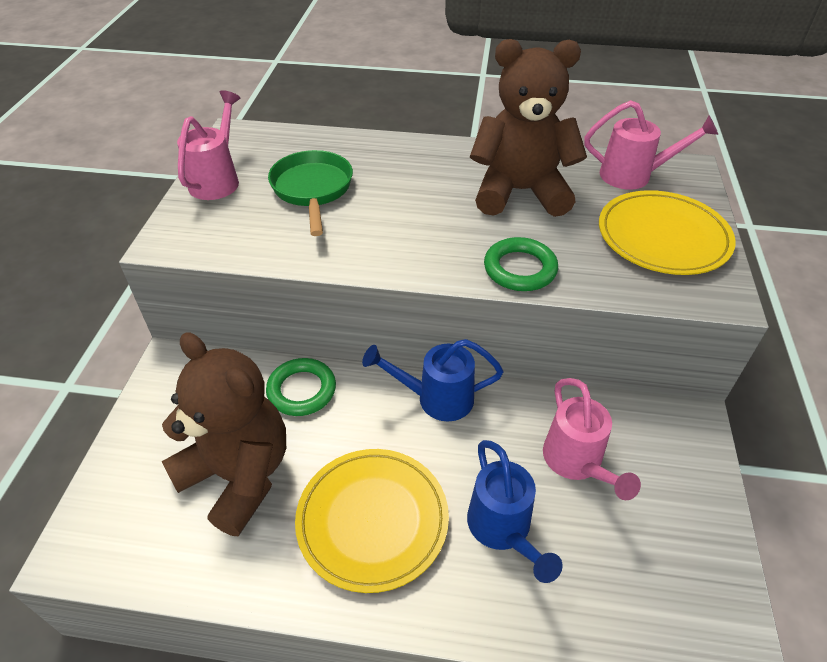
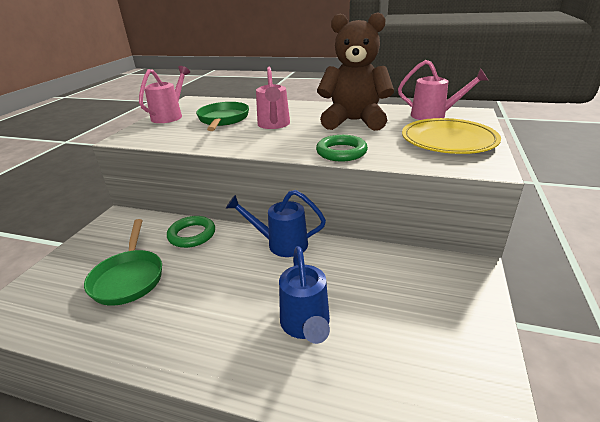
camera: 10 degrees right, 15 degrees down
(238, 475) = (129, 277): brown teddy bear -> green pan
(372, 520) = (209, 311): yellow plate -> none
(576, 462) = (375, 287): pink watering can -> pink watering can (274, 125)

